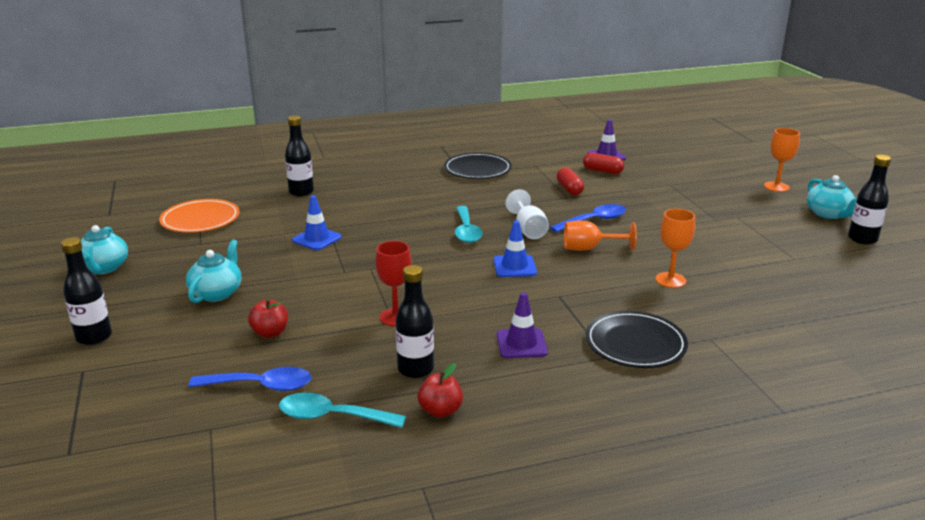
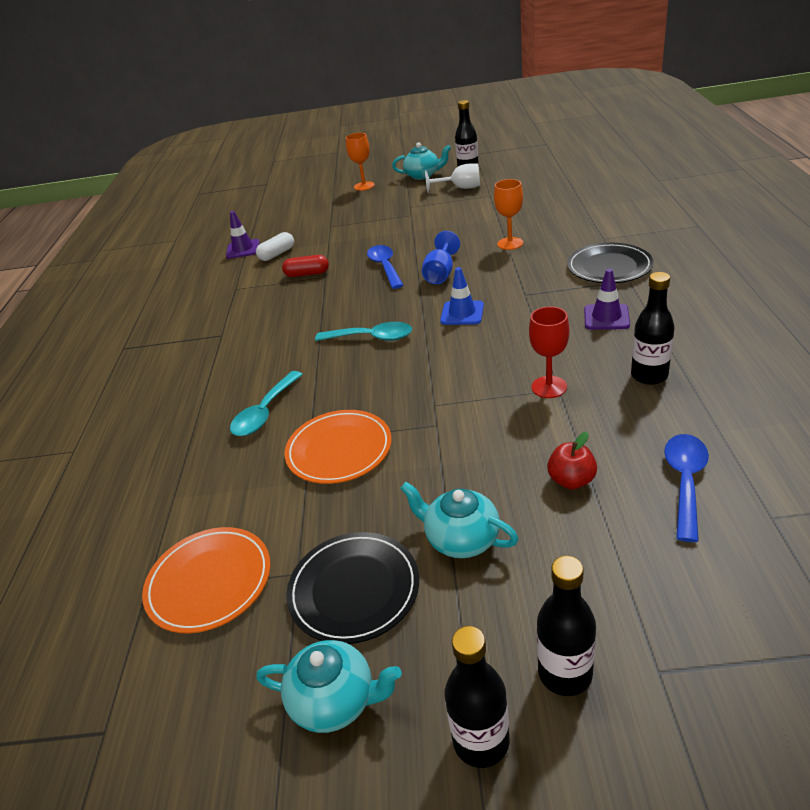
camera: 70 degrees left, 10 degrees up
(301, 192) = (180, 470): black bottle -> black bottle (481, 741)
(317, 239) = (339, 450): blue traffic cone -> orange plate
(332, 417) = (736, 427): turquoise spoon -> turquoise spoon (265, 412)
(440, 411) = (716, 363): red apple -> none
(477, 169) = (216, 325): black plate -> black plate (354, 589)
(528, 230) = (387, 302): white goblet -> white goblet (460, 188)
(589, 249) = (440, 273): orange goblet -> blue goblet
(602, 171) = (277, 254): red capsule -> white capsule

